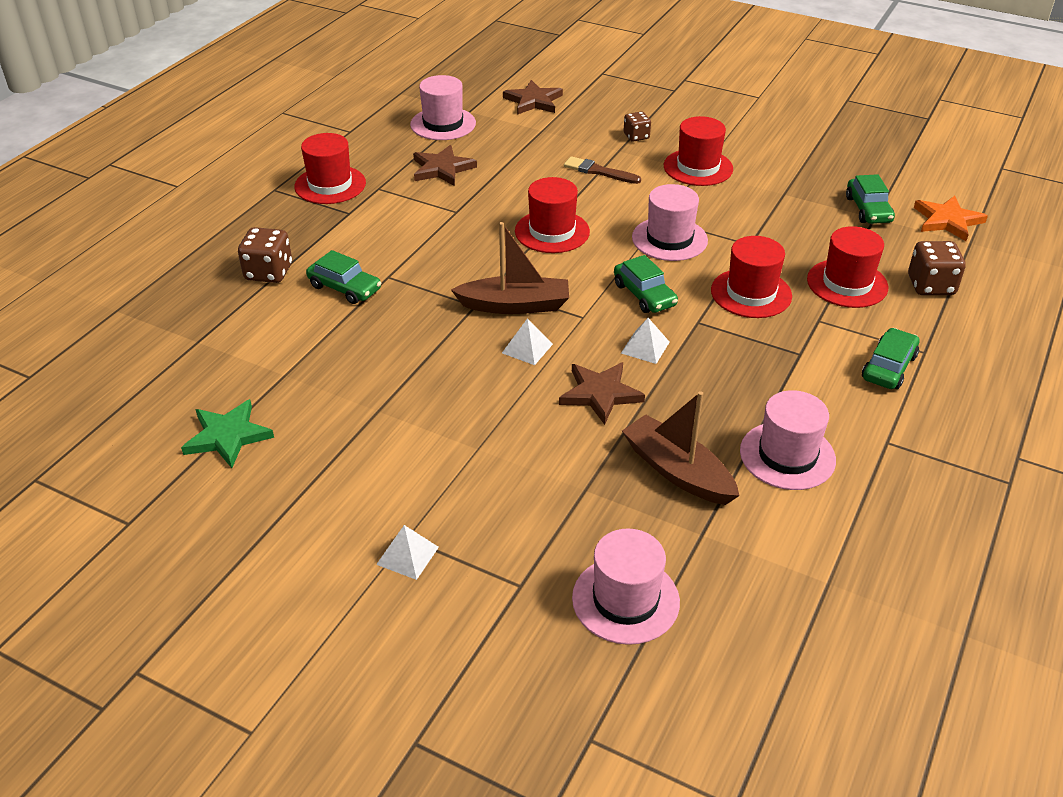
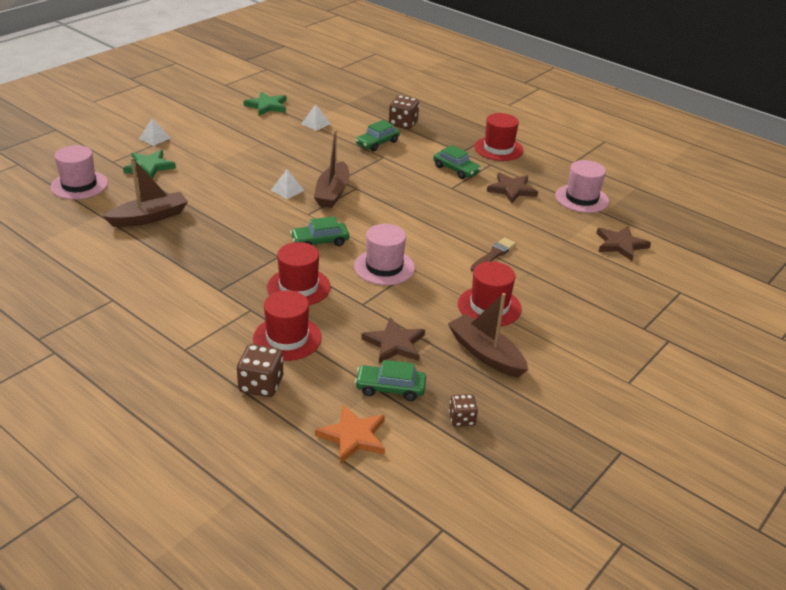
camera: 100 degrees right, 5 degrees down
(520, 526) = (149, 167): none -> green star
(552, 231) = (412, 219): red hat -> none
(600, 394) = (230, 206): brown star -> brown star (394, 344)
(636, 136) = (550, 285): brown dice -> brown dice (462, 419)
(645, 347) = (264, 230): white pyramid -> white pyramid (315, 123)
(775, 164) = (485, 354): none -> brown boat
(787, 455) = (132, 257): pink hat -> none
(889, 367) = (180, 325): green car -> green car (456, 170)

